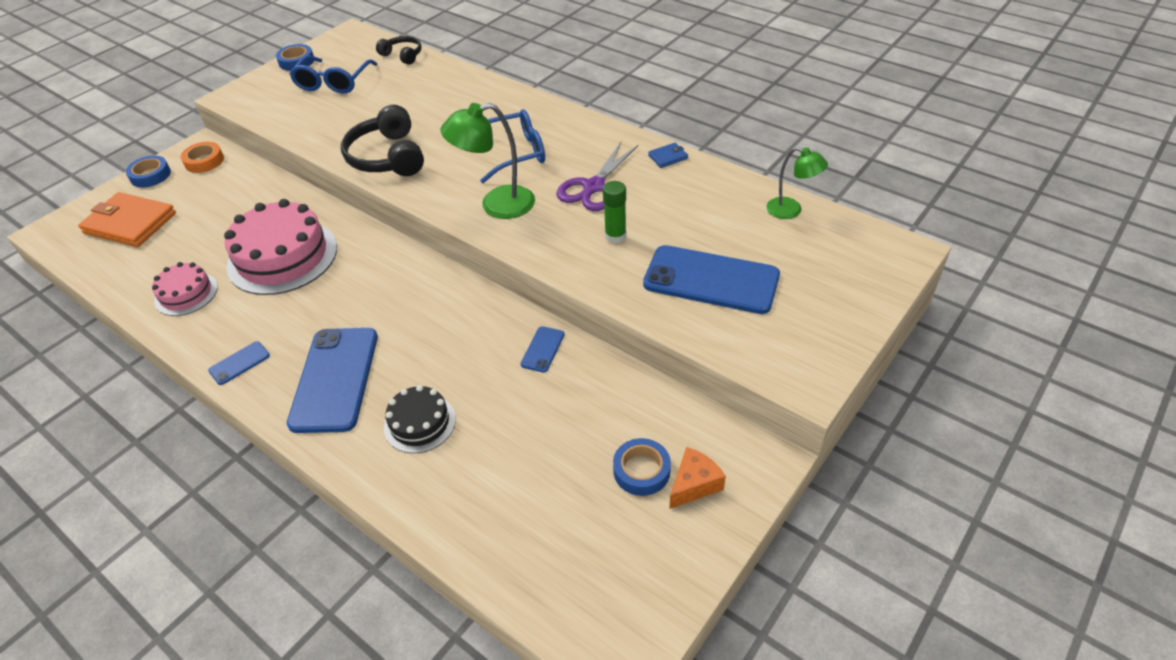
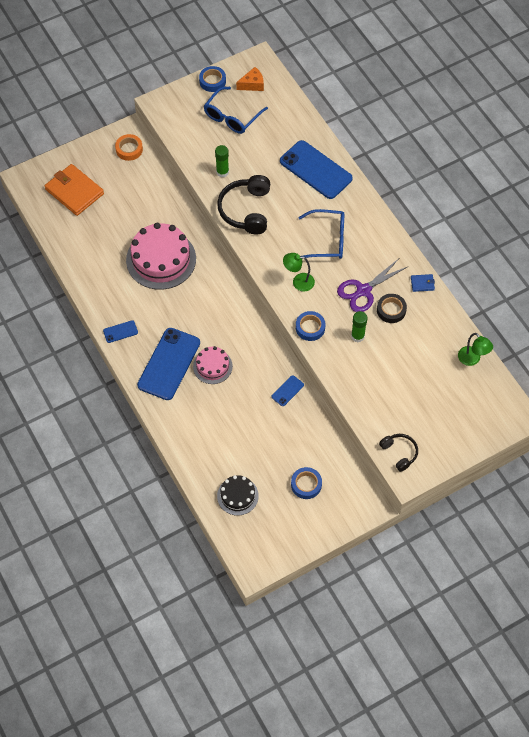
camera: 20 degrees right, 15 degrees up
(150, 175) = (92, 150): blue tape -> blue tape (310, 328)
(186, 294) = (99, 267): pink cake -> pink cake (212, 366)
(339, 131) = (222, 172): none -> green glue stick
(403, 55) = (289, 104): black headphones -> black headphones (399, 453)
(420, 423) = (205, 410): black cake -> black cake (237, 496)
(496, 205) = (298, 281): green lamp -> green lamp, size x0.63
(644, 195) = (391, 310): none -> black tape
(694, 484) = (328, 503): orange cheese -> orange cheese (252, 84)
(711, 280) = (395, 391): blue phone -> blue phone (315, 170)

